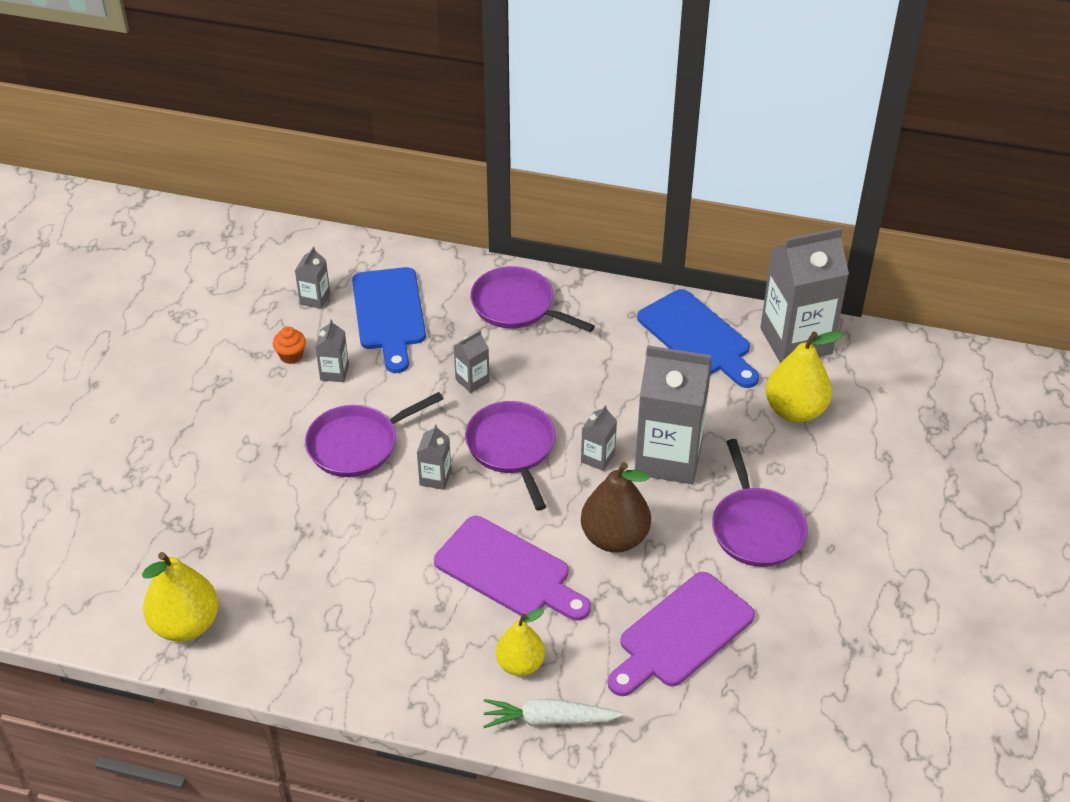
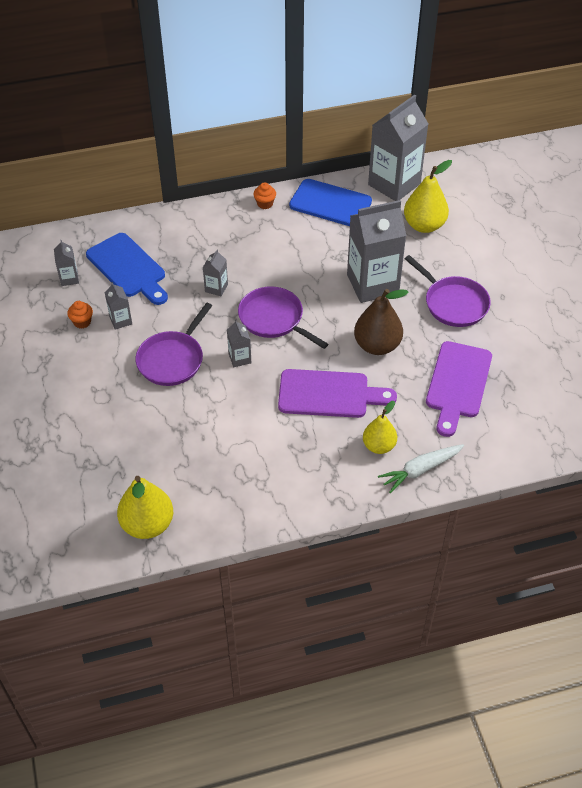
camera: 30 degrees left, 5 degrees up
(516, 306) = (208, 230): purple pan -> none
(597, 458) = (331, 302): grey carton -> none
(609, 301) = (265, 204): none -> orange cupcake

